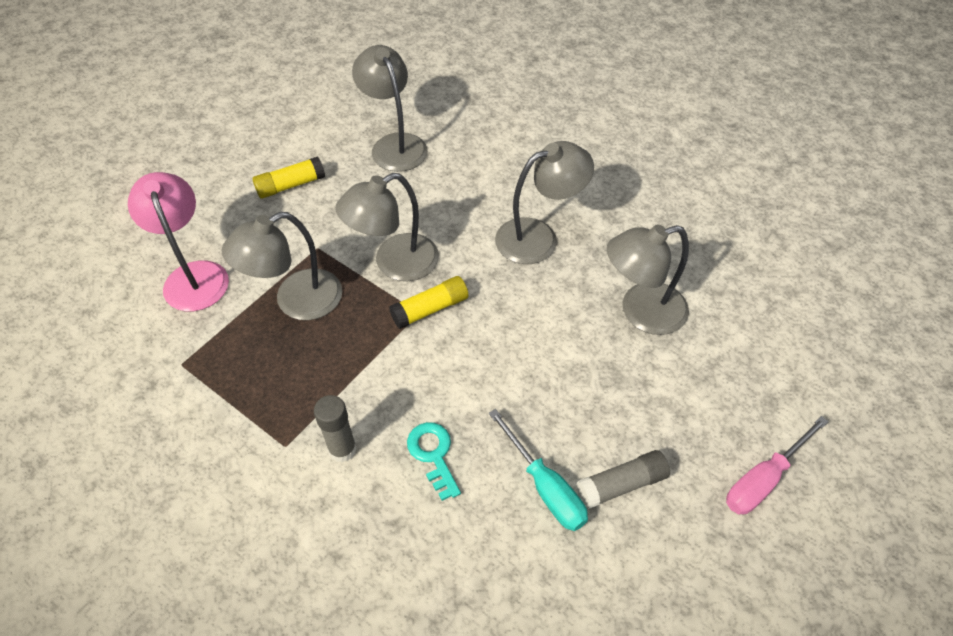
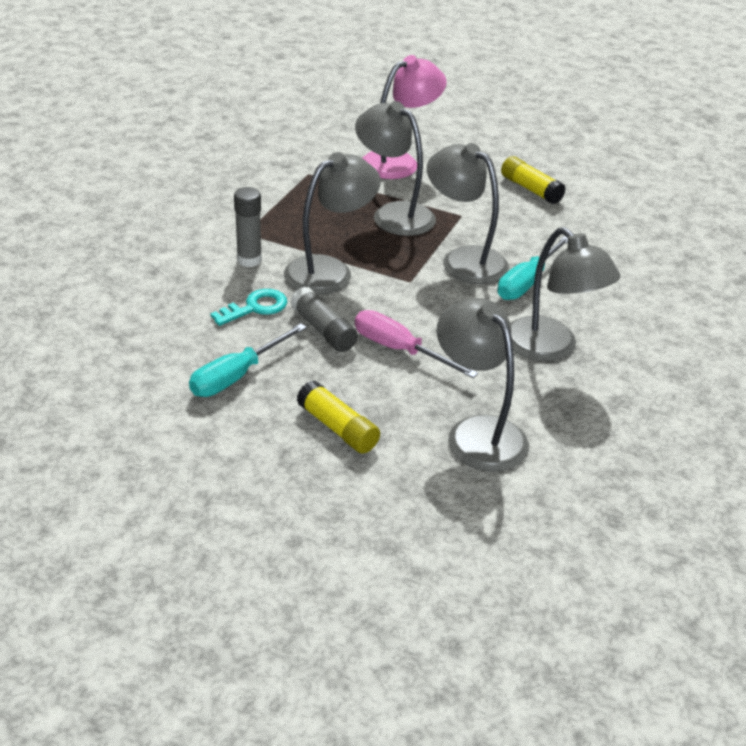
camera: 75 degrees right, 15 degrees down
(394, 144) = (627, 238): grey lamp -> grey lamp (329, 270)
(430, 309) = (417, 287): yellow glue stick -> yellow glue stick (337, 428)
(442, 228) = (526, 282): none -> turquoise screwdriver
(621, 484) = (249, 426): grey glue stick -> grey glue stick (323, 330)
(763, 479) = (279, 537): pink screwdriver -> pink screwdriver (399, 350)

